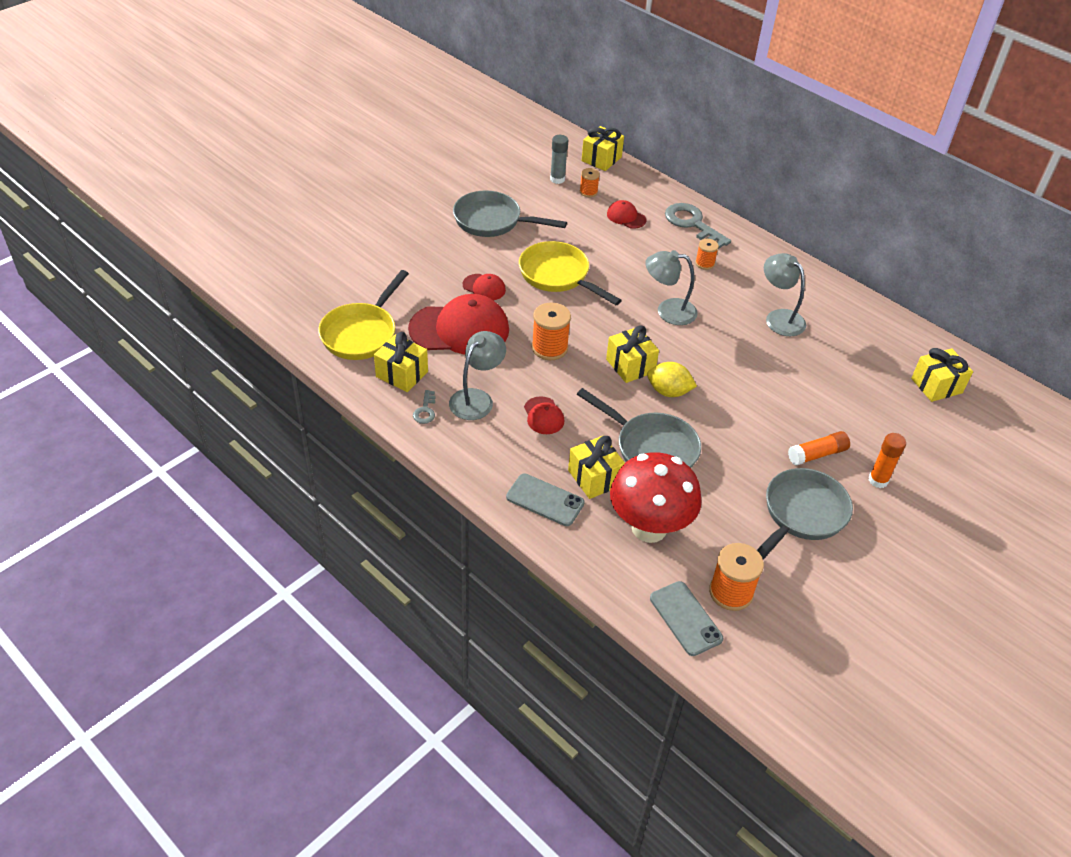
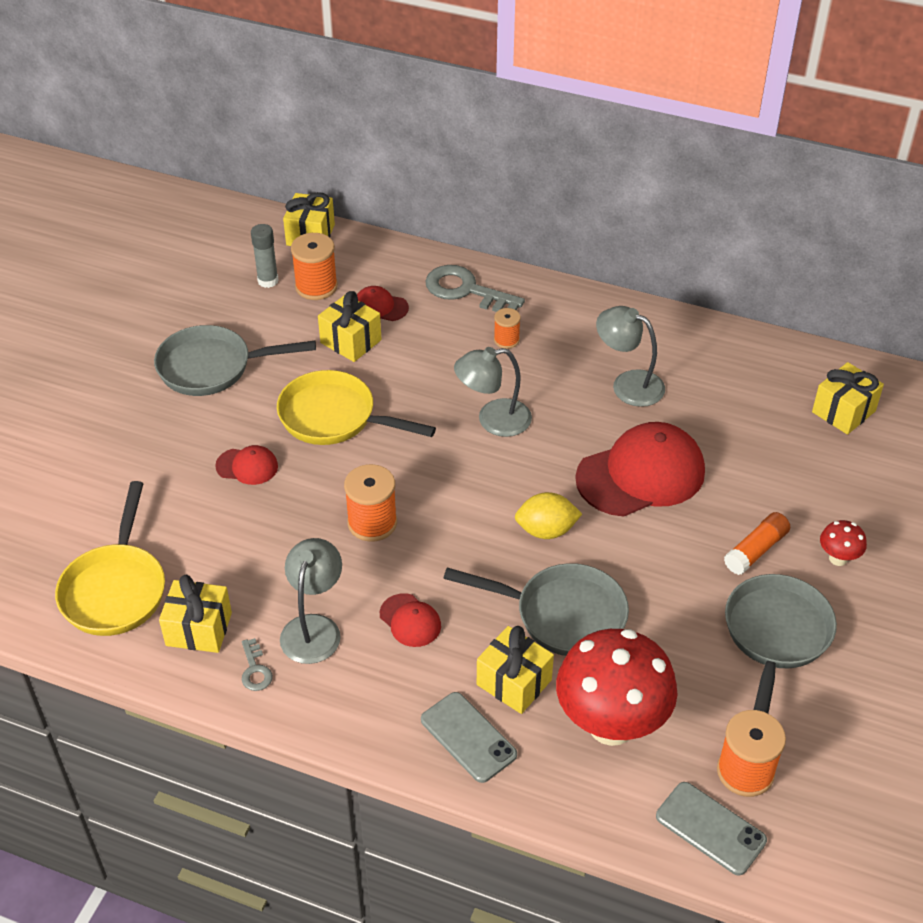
camera: 20 degrees left, 0 degrees up
(459, 329) = (244, 537): red cap -> red cap (641, 474)
(545, 500) = (468, 737): grey phone -> grey phone turned 45 degrees clockwise
(588, 192) = (316, 286): orange spool -> orange spool, size x1.71
(630, 365) = (483, 512): yellow gift -> yellow gift (350, 341)
(878, 480) = (838, 558): orange glue stick -> red mushroom

